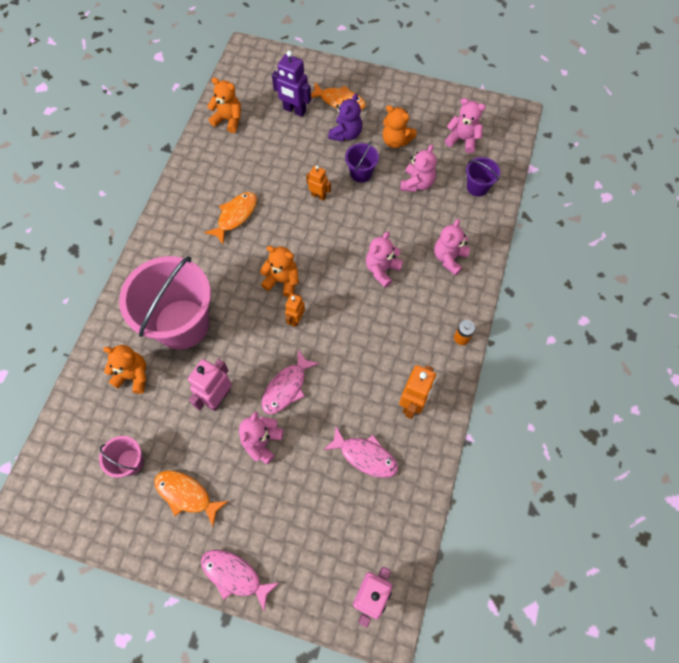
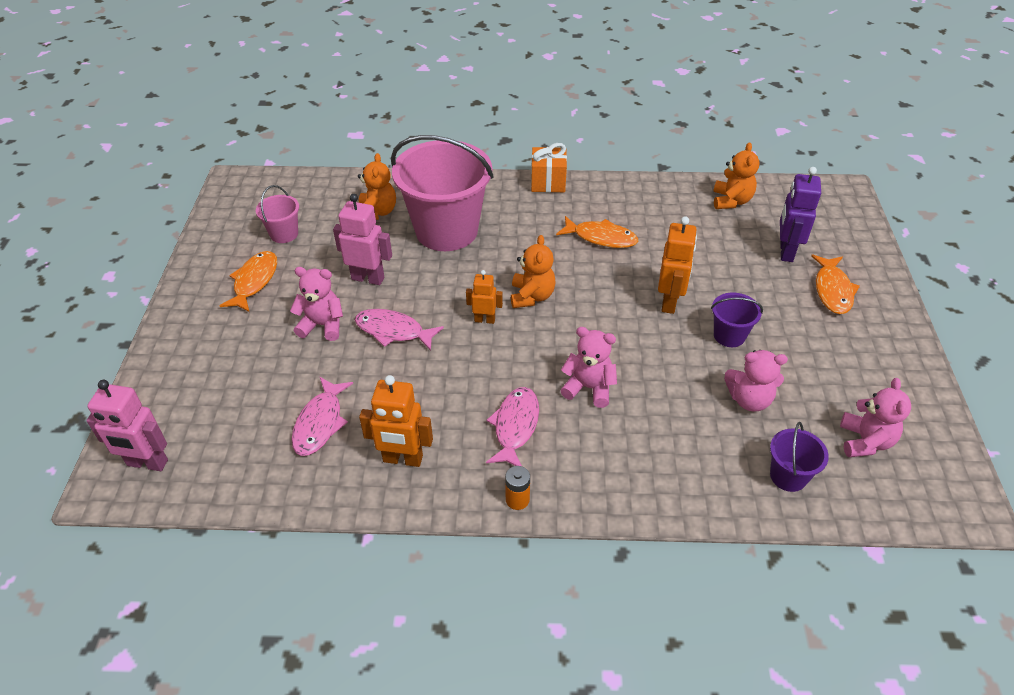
camera: 75 degrees right, 20 degrees down
(152, 232) = (548, 182): none -> orange gift
(235, 575) = (170, 338): pink fish -> pink fish (515, 426)
(318, 196) = (669, 302): orange robot -> orange robot, size x1.64
(346, 134) = (783, 307): purple teddy bear -> none
(396, 141) = (807, 362): orange teddy bear -> none
(449, 258) = (642, 461): pink teddy bear -> none

